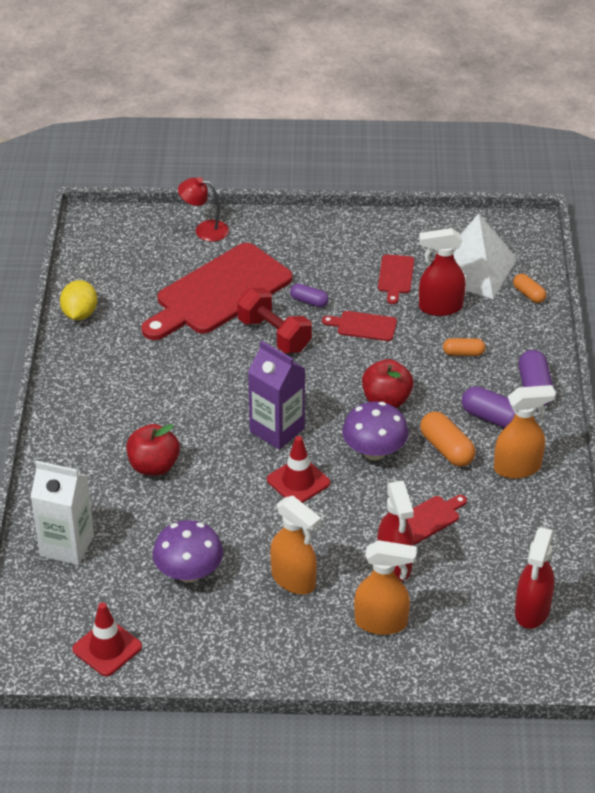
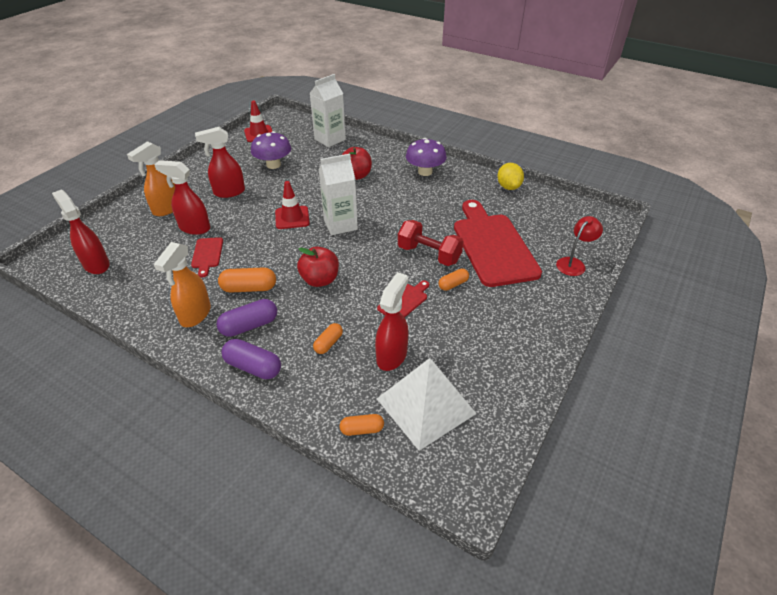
camera: 120 degrees right, 0 degrees up
(80, 314) = (508, 187): yellow lemon -> yellow lemon turned 45 degrees clockwise
(274, 335) = (429, 254): red dumbbell -> red dumbbell turned 45 degrees clockwise
(277, 430) = (340, 224): purple carton -> white carton
(294, 580) = (229, 192): orange spray bottle -> red spray bottle
(309, 301) = (453, 284): purple capsule -> orange capsule
(374, 451) = (282, 255): purple mushroom -> purple mushroom (425, 172)
(395, 276) = (450, 346): red cutting board -> none

